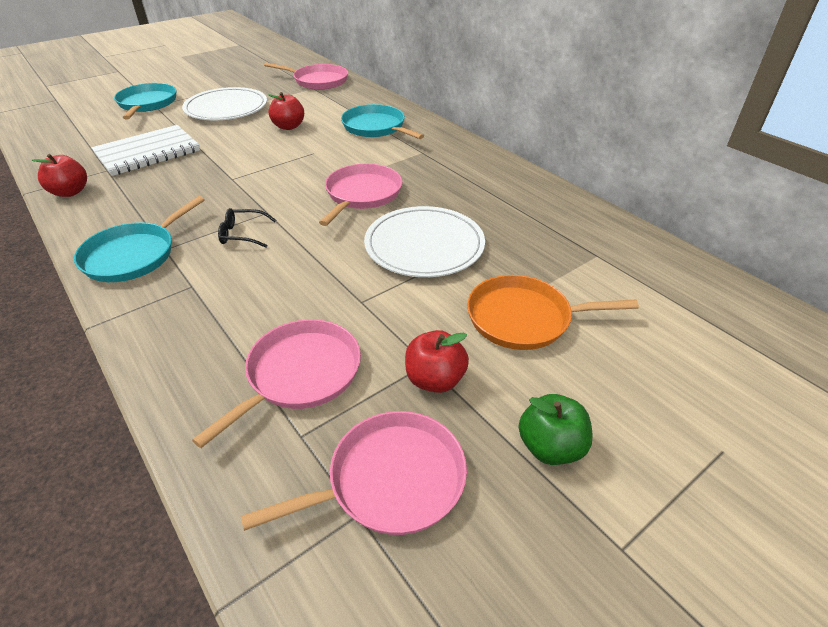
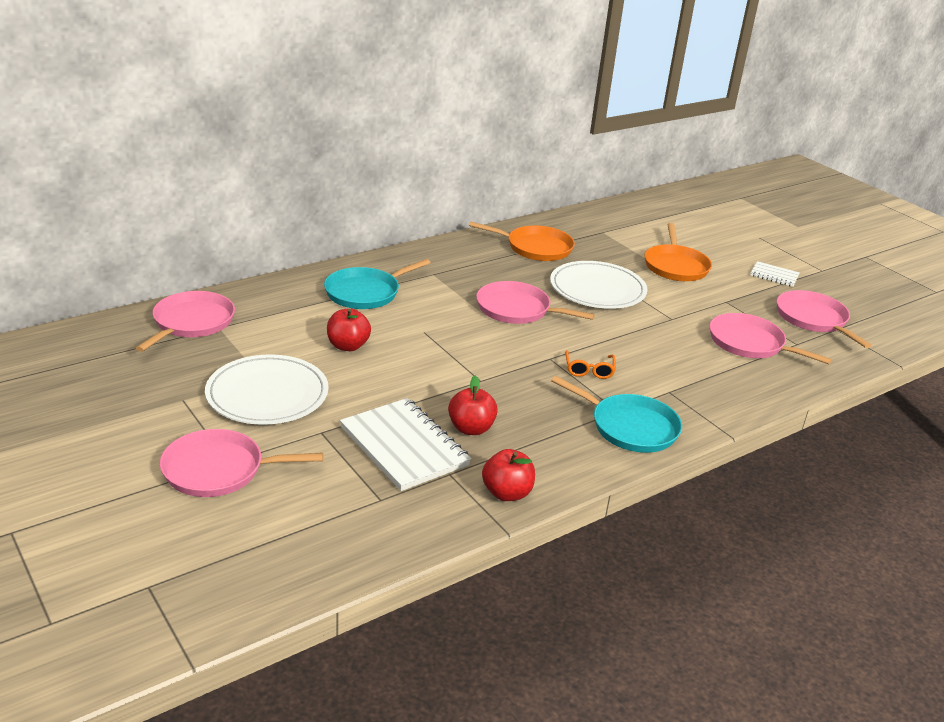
camera: 90 degrees left, 10 degrees down
(147, 104) = (219, 470): turquoise pan -> pink pan
(242, 234) = (589, 370): black glasses -> orange glasses
(435, 380) = (738, 300): red apple -> red apple (471, 428)
(513, 205) = (535, 248): none -> orange pan
(550, 447) = (774, 275): green apple -> white notebook

